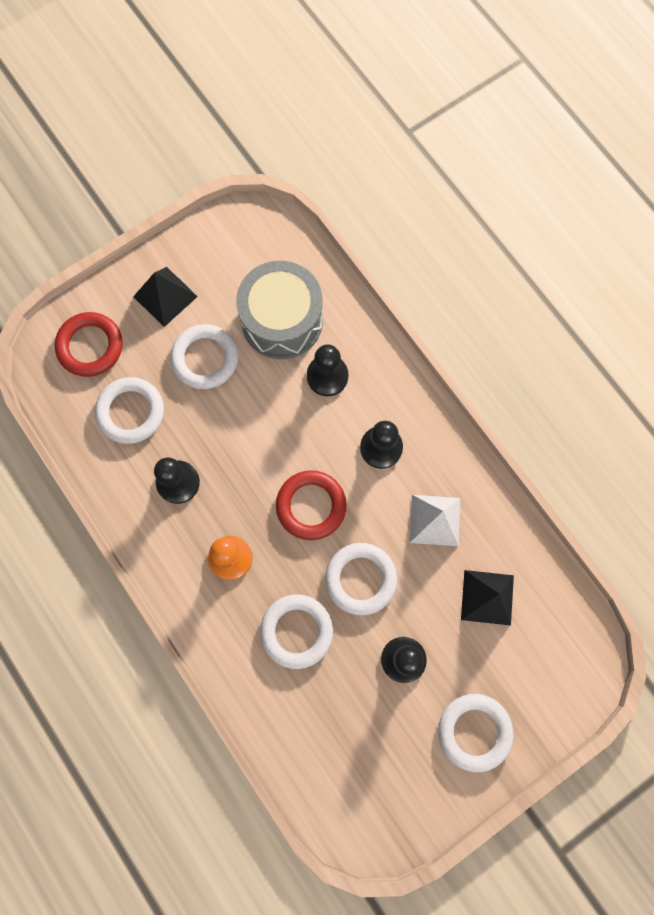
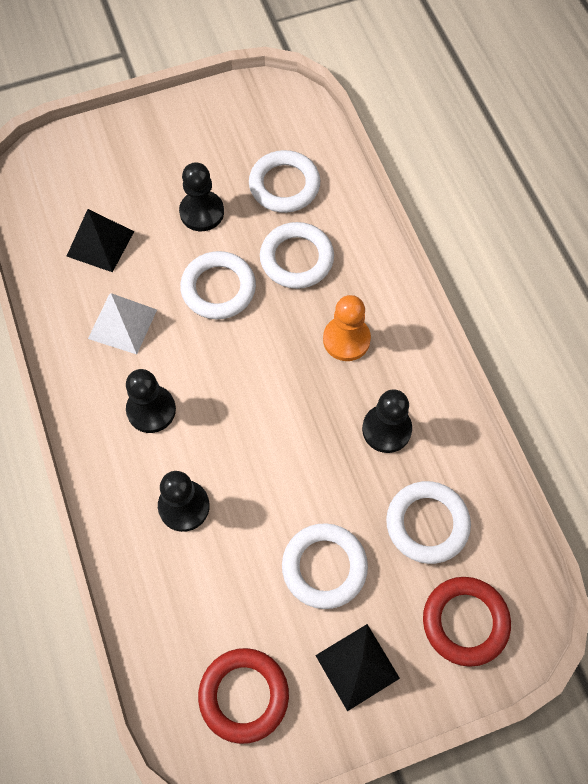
camera: 165 degrees left, 10 degrees down
(282, 320) = (217, 592): grey drum -> none
(311, 506) = (247, 369): red ring -> red ring (244, 695)
(474, 731) = (159, 144): white ring -> white ring (284, 185)

